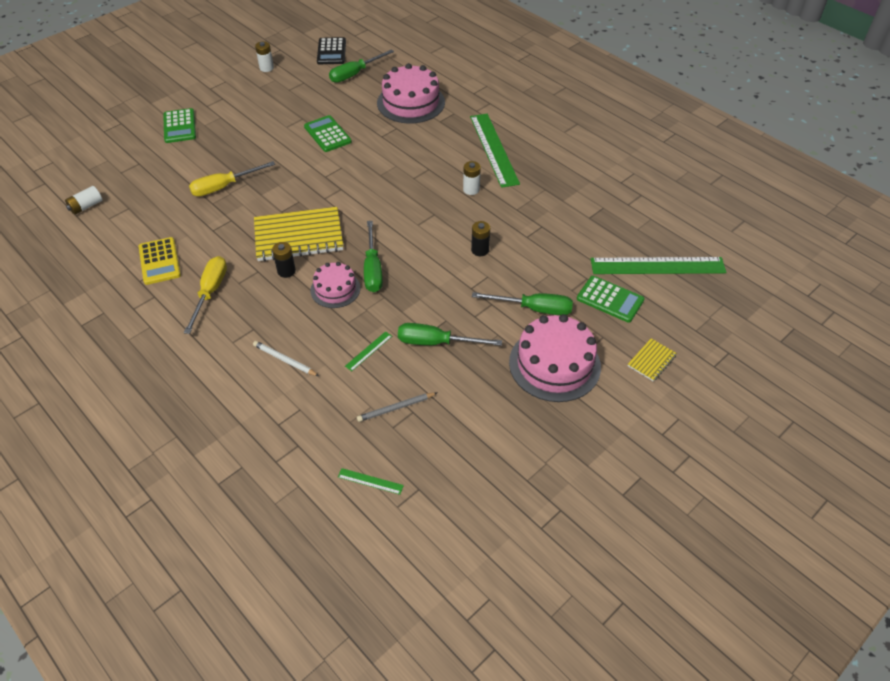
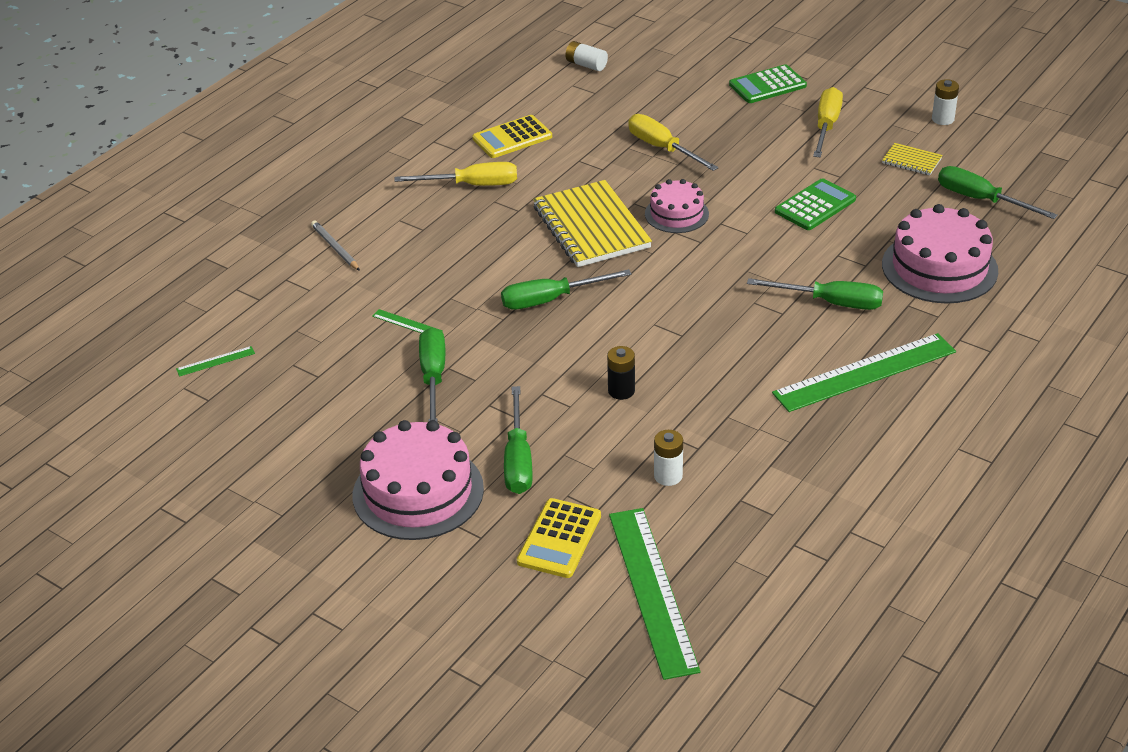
camera: 80 degrees right, 10 degrees down
(244, 112) = (826, 126): none -> yellow screwdriver
(285, 360) = (379, 263): white pencil -> none
(286, 271) = (525, 231): black battery -> none
(331, 51) = (1026, 166): black calculator -> none
(335, 289) = (505, 276): pink cake -> pink cake (676, 214)
(370, 481) = (215, 361): green ruler -> green ruler turned 60 degrees clockwise
(396, 408) = (321, 362): grey pencil -> grey pencil (335, 248)
(426, 148) = (831, 303): none -> green screwdriver
(471, 189) = (753, 363): white battery -> white battery (668, 476)
(610, 299) = (559, 539): green calculator -> yellow calculator
(651, 361) = (445, 594): yellow notebook -> yellow notebook (911, 161)

